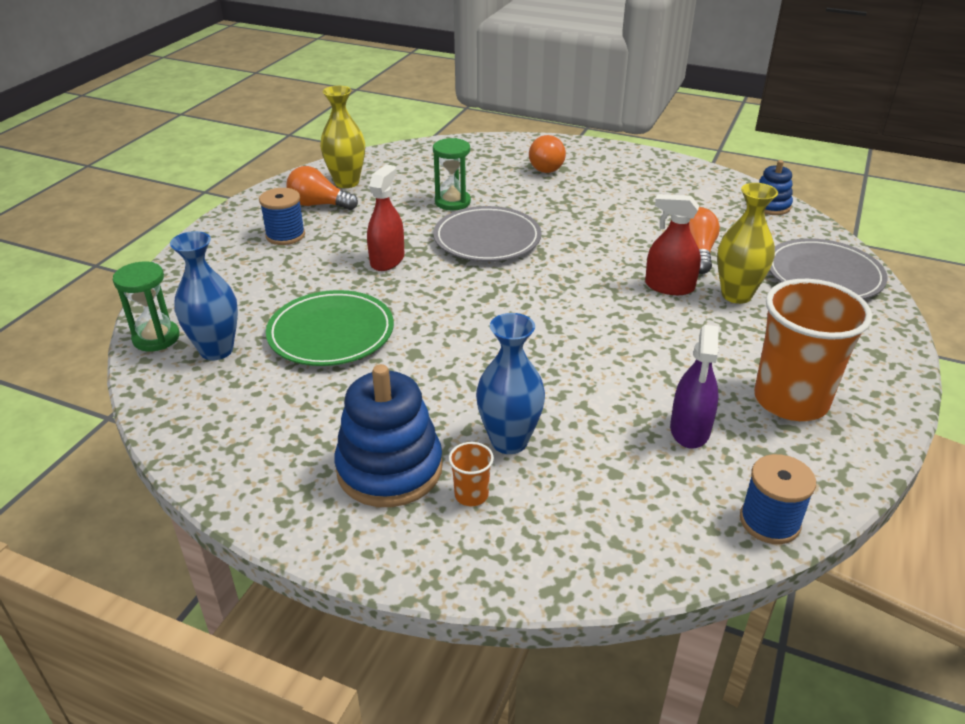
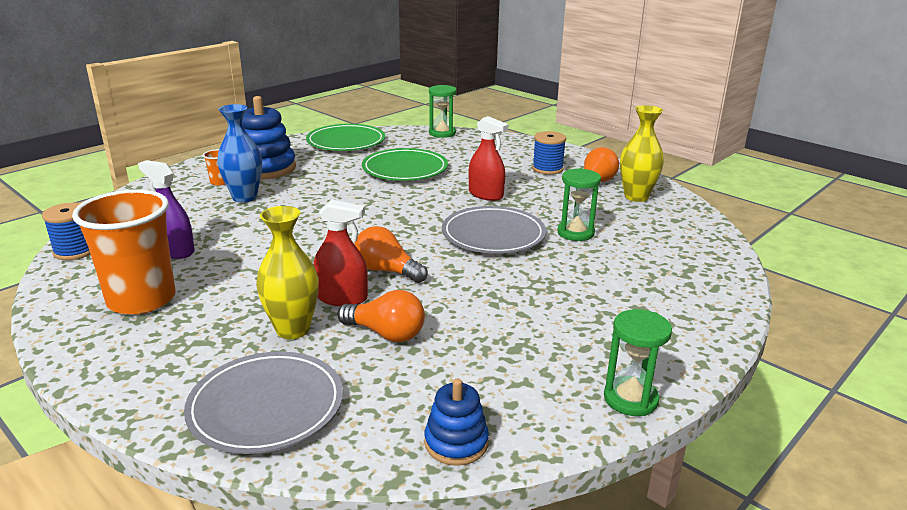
camera: 110 degrees right, 10 degrees down
(216, 350) = (416, 144): blue vase -> none
(226, 425) = (346, 142): none -> green plate
(547, 166) = (647, 299): orange light bulb -> orange light bulb (387, 271)
(669, 286) = (342, 298): red spray bottle -> red spray bottle turned 60 degrees clockwise
(671, 164) = (630, 399): none -> green hourglass

